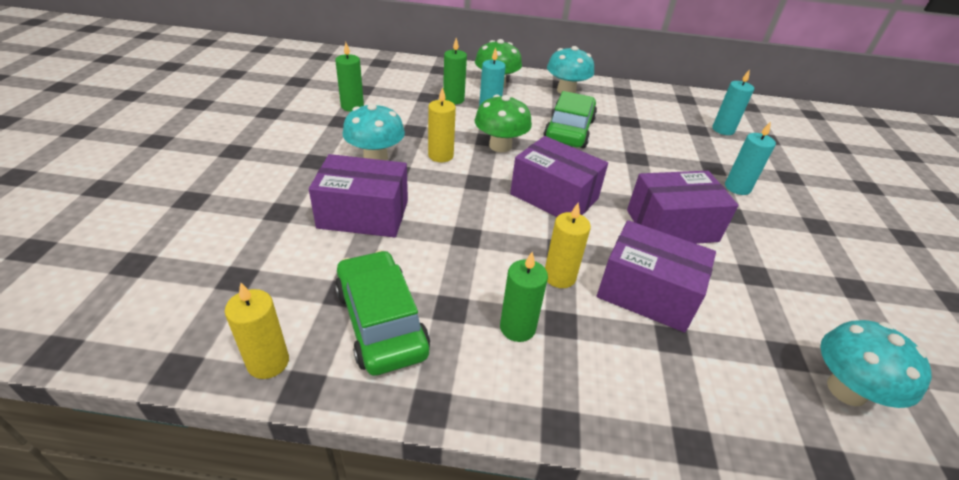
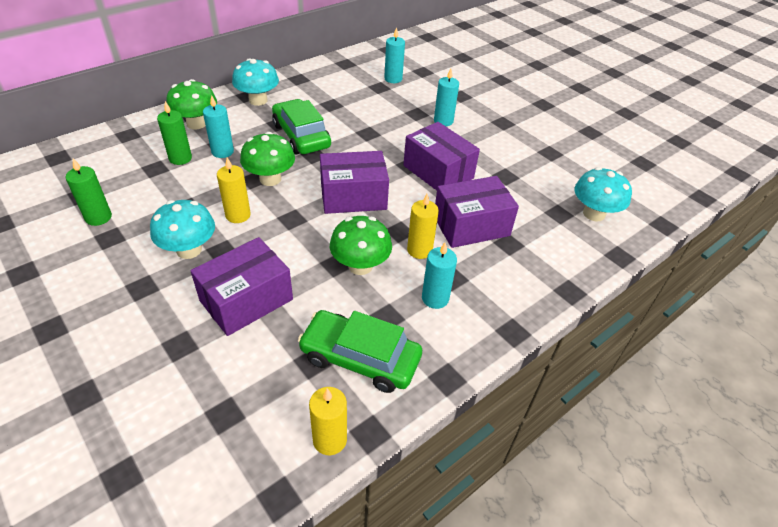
camera: 45 degrees left, 5 degrees up
(485, 251) = (360, 265): none -> green mushroom
(517, 328) = (435, 298): green candle -> turquoise candle
(671, 225) = (438, 172): purple box -> purple box turned 75 degrees counterclockwise

